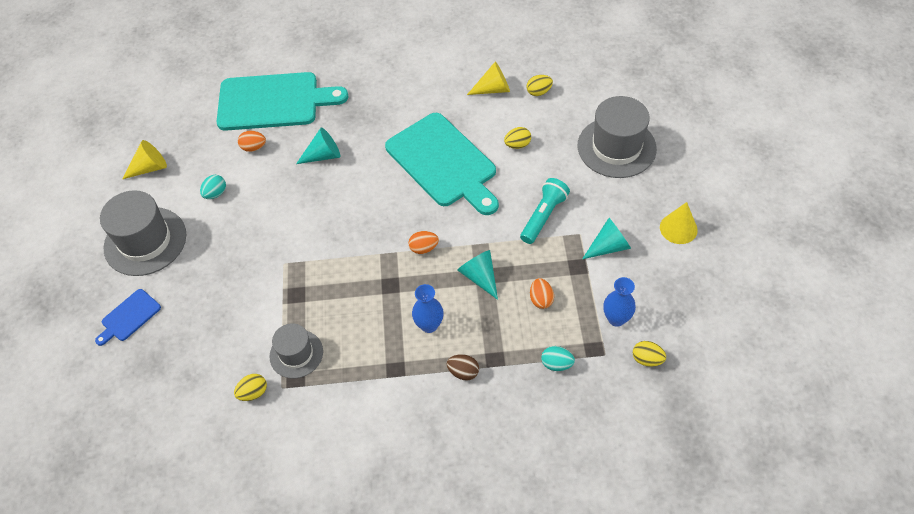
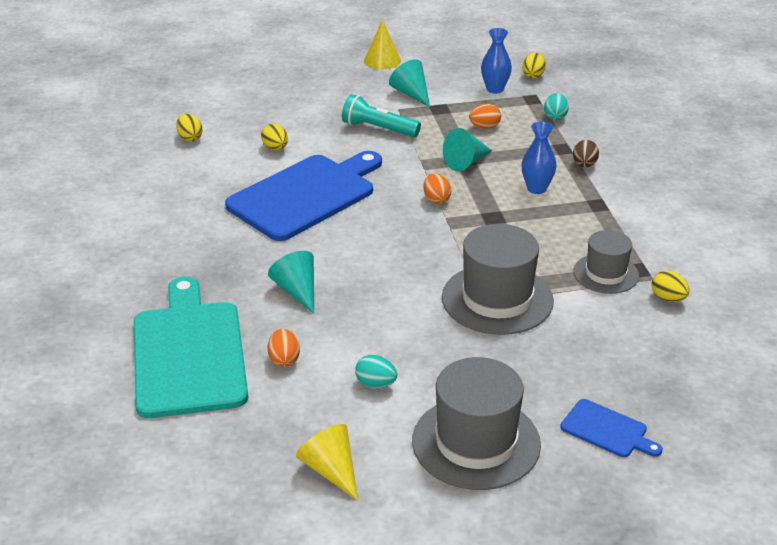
camera: 100 degrees left, 20 degrees down
(443, 163) = (305, 195): turquoise cutting board -> blue cutting board
(493, 89) = (182, 168): yellow cone -> none
(616, 147) = (278, 91): grey hat -> grey hat (497, 299)

